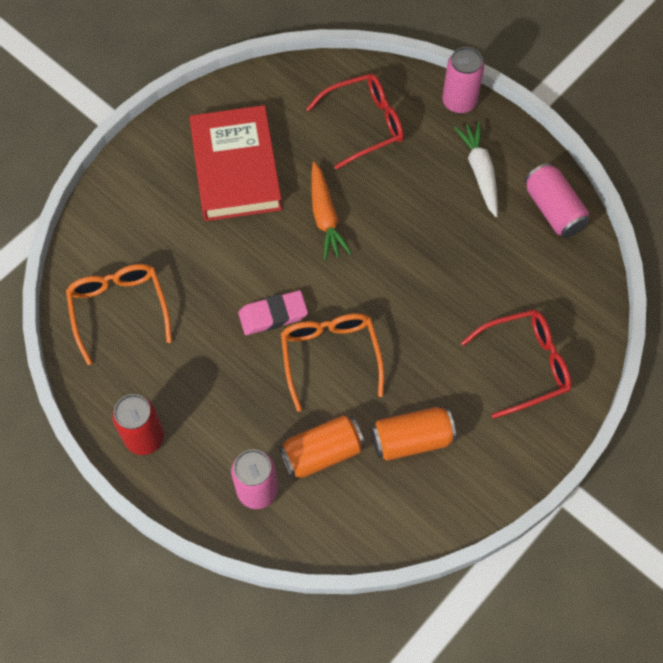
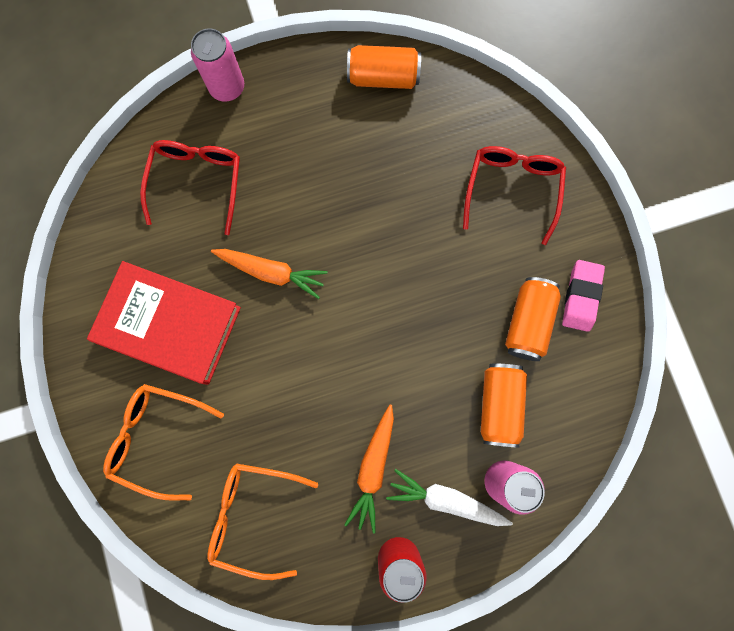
camera: 60 degrees left, 15 degrees up
(208, 379) = (373, 468): none -> orange carrot
(273, 315) = (343, 374): pink eraser -> pink eraser (581, 296)
(330, 356) = (412, 346): orange glasses -> orange glasses (158, 438)
(480, 172) = (309, 114): white carrot -> white carrot (445, 499)
(553, 210) = (383, 78): pink can -> orange can

